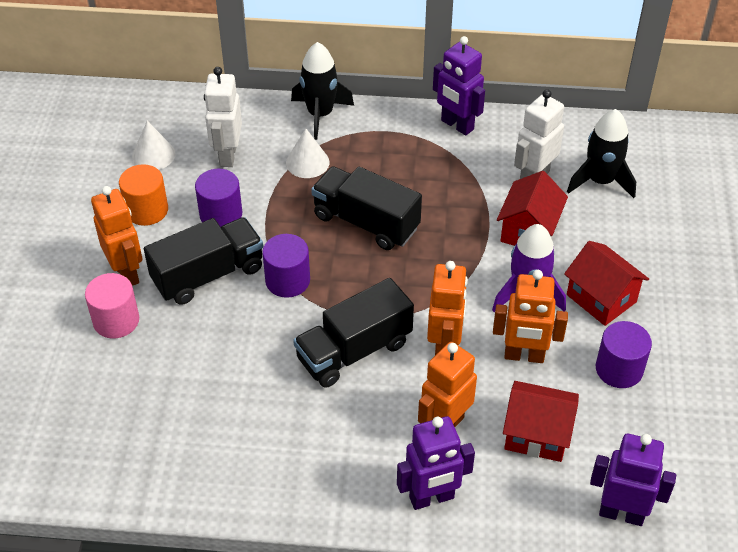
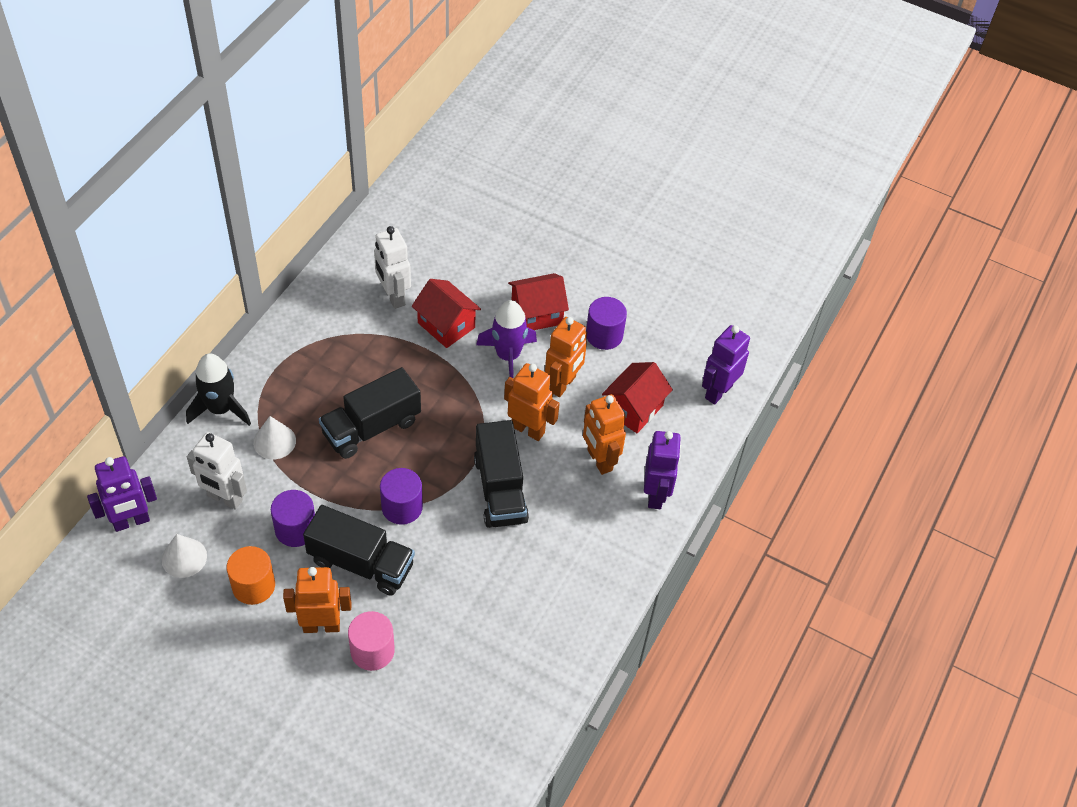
camera: 70 degrees left, 5 degrees up
(208, 275) = (361, 563): black truck -> black truck turned 120 degrees clockwise
(457, 125) = (301, 319): purple robot -> purple robot (131, 521)
(600, 181) = (424, 257): black rocket -> none

